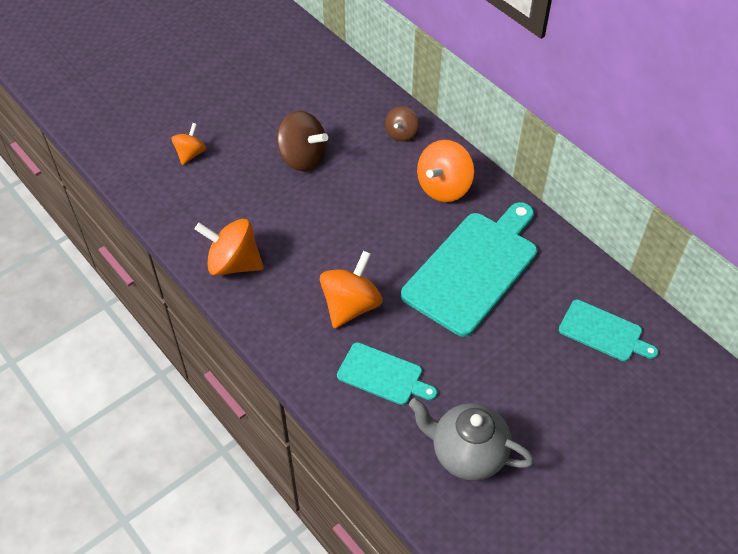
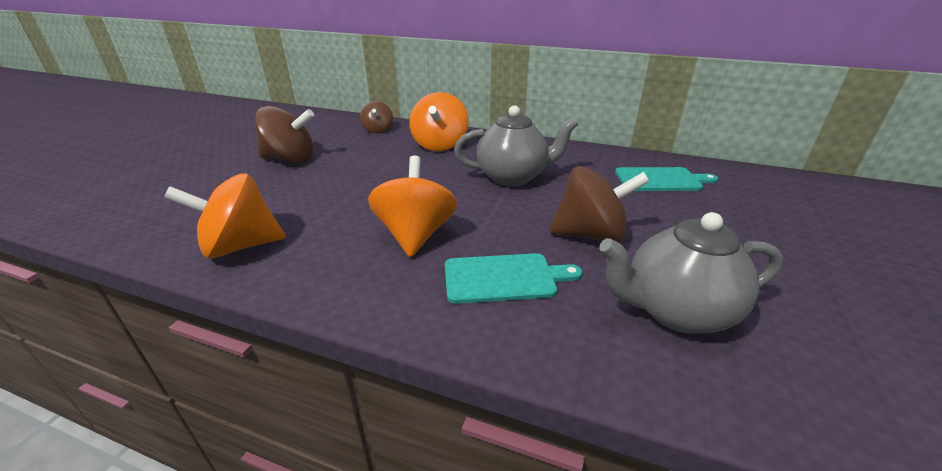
camera: 30 degrees left, 20 degrees down
(190, 154) = (152, 184): orange spinning top -> none
(473, 269) = (512, 177): turquoise cutting board -> grey teapot
(476, 366) = (590, 235): none -> brown spinning top

